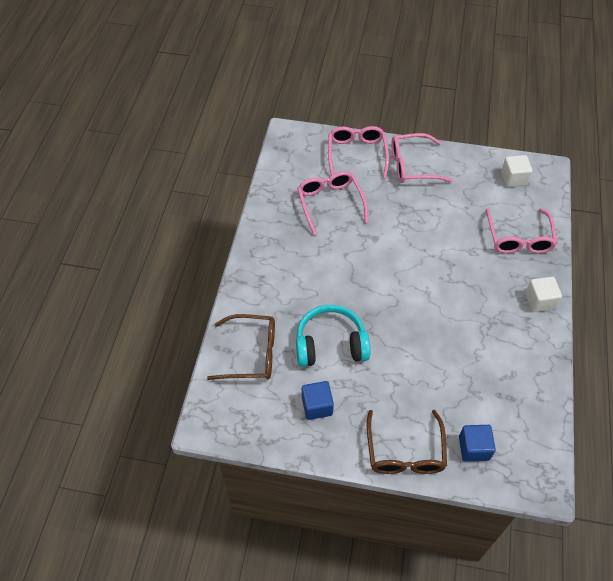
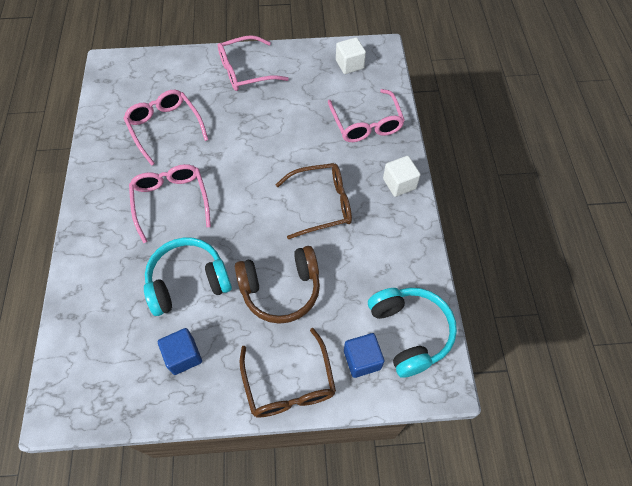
camera: 15 degrees left, 5 degrees up
(251, 353) = (99, 313): brown glasses -> brown glasses (321, 204)
(357, 155) = (185, 71): pink glasses -> pink glasses (171, 202)
(411, 370) = (281, 289): none -> brown headphones
(522, 435) = (409, 332): none -> turquoise headphones

